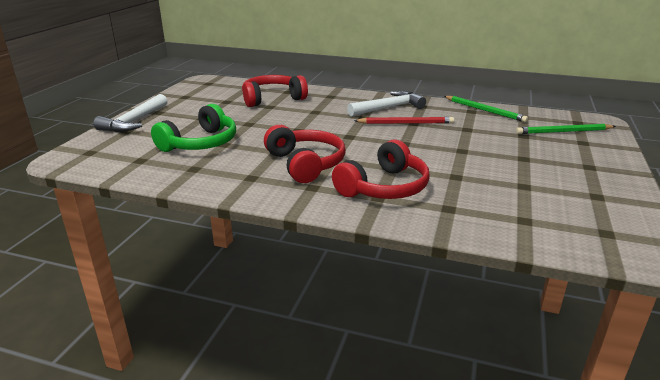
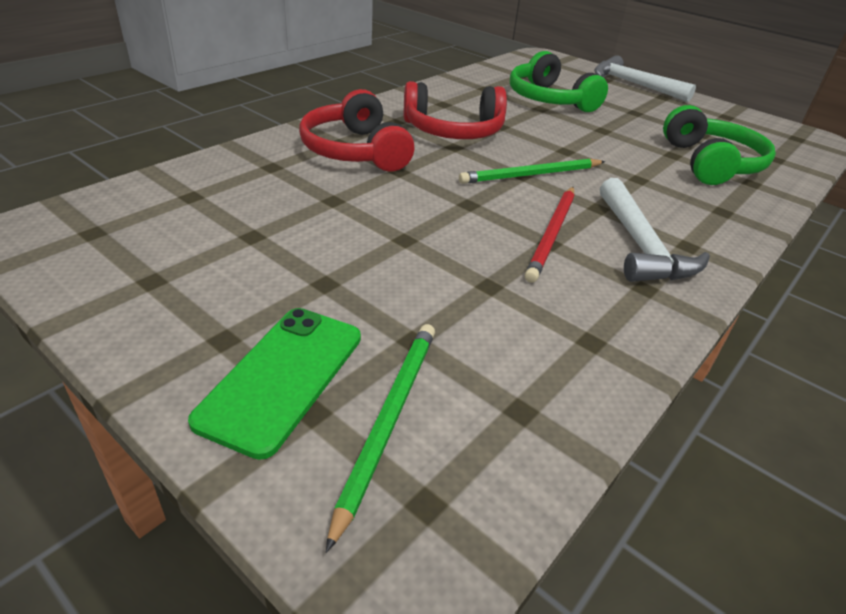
camera: 110 degrees right, 10 degrees up
(272, 99) = (710, 163): red headphones -> green headphones
(484, 110) = (588, 364): green pencil -> green pencil (531, 175)
(581, 150) = (282, 377): none -> green phone

